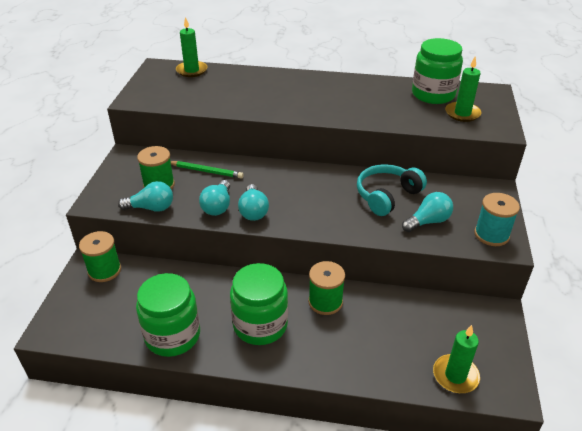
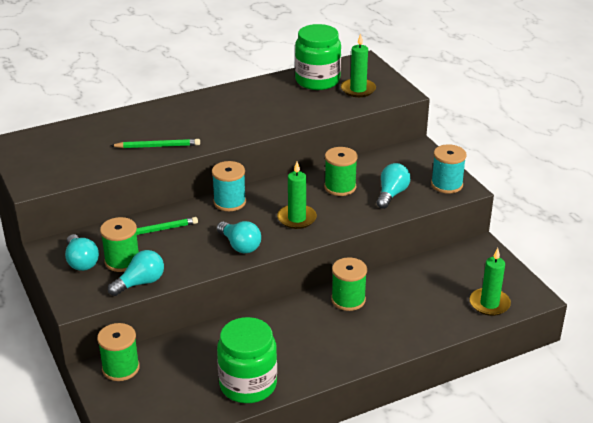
camera: 35 degrees left, 5 degrees down
(191, 70) = (57, 134): green candle -> green candle (297, 218)
(218, 206) = (203, 255): turquoise light bulb -> turquoise light bulb (81, 262)
(248, 103) = (158, 146): none -> green pencil
(260, 325) = (313, 341): green jar -> none
(284, 172) = (229, 202): none -> turquoise spool
(387, 196) = (340, 187): turquoise headphones -> green spool

